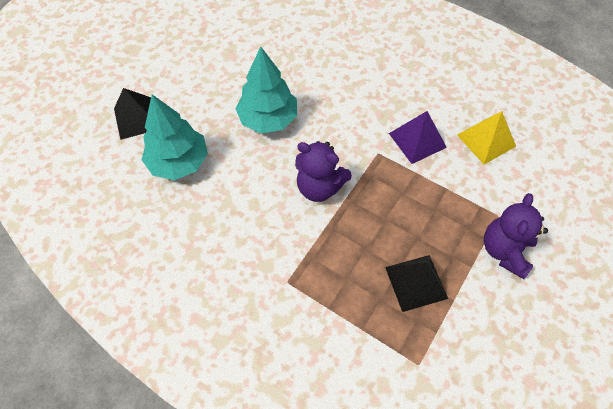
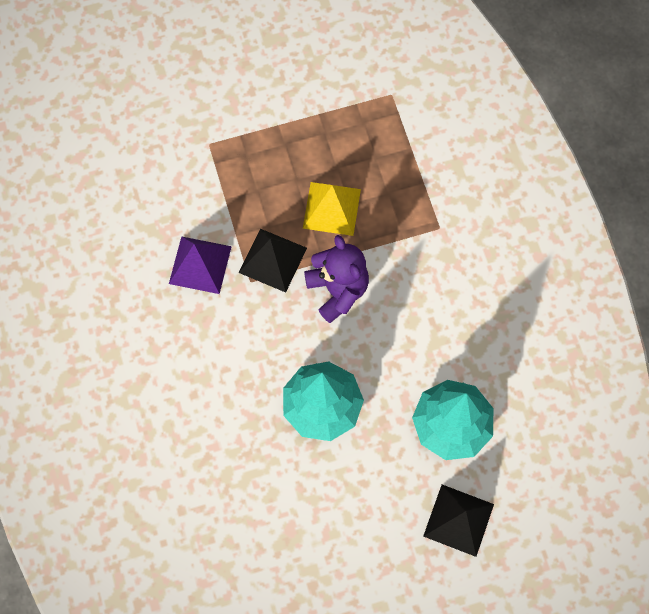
camera: 140 degrees left, 10 degrees up
(416, 282) = (335, 147): black pyramid -> black pyramid (272, 260)
(486, 140) = (137, 214): yellow pyramid -> yellow pyramid (331, 208)
(505, 251) = (237, 115): purple teddy bear -> none

